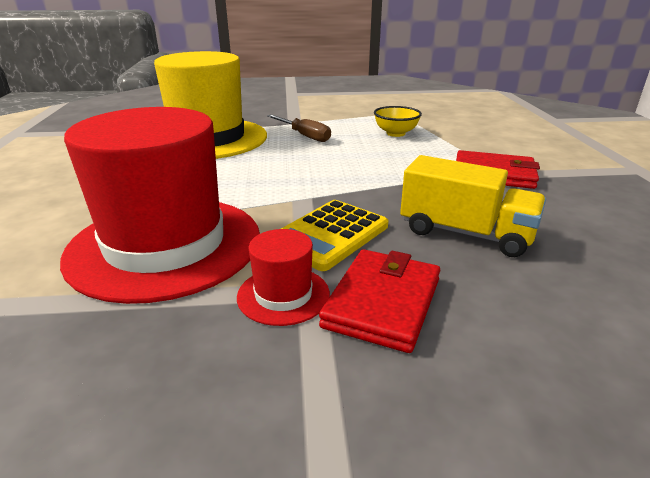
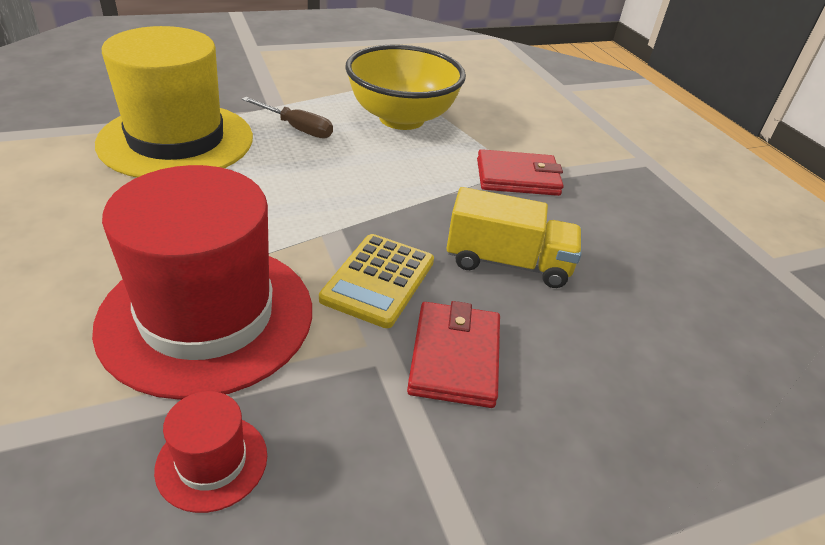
camera: 20 degrees left, 10 degrees up
(283, 295) = (360, 363): red hat -> red hat (212, 462)
(395, 133) = (401, 118): yellow bowl -> yellow bowl, size x2.13

